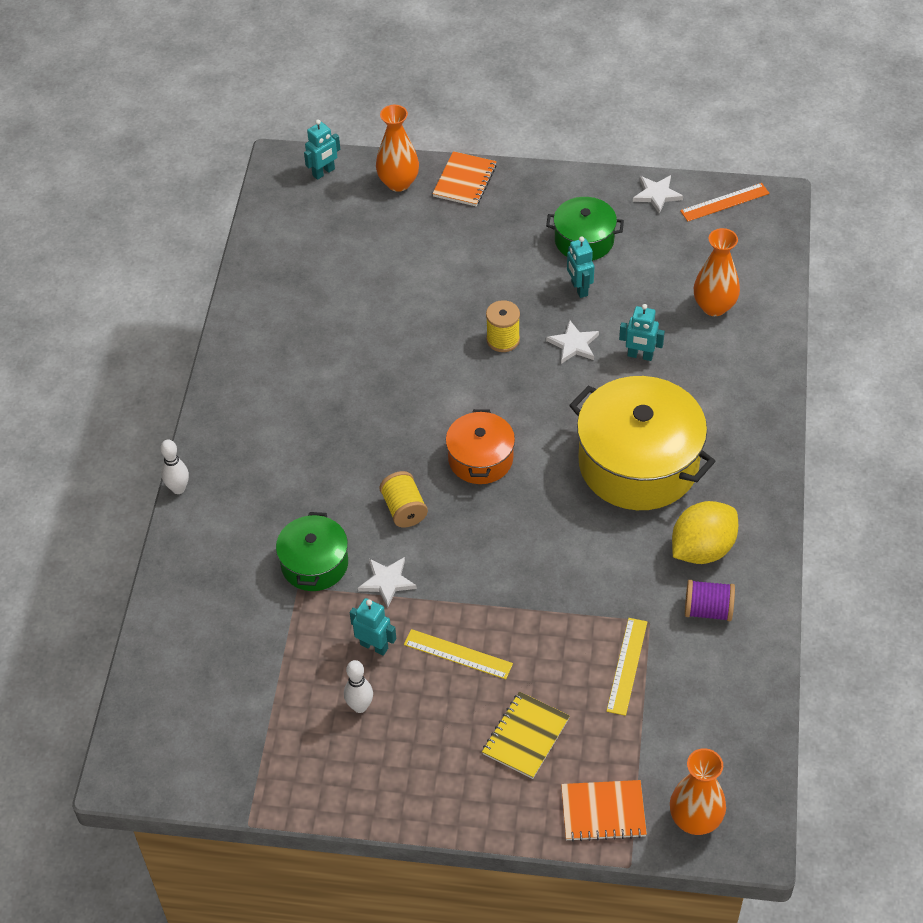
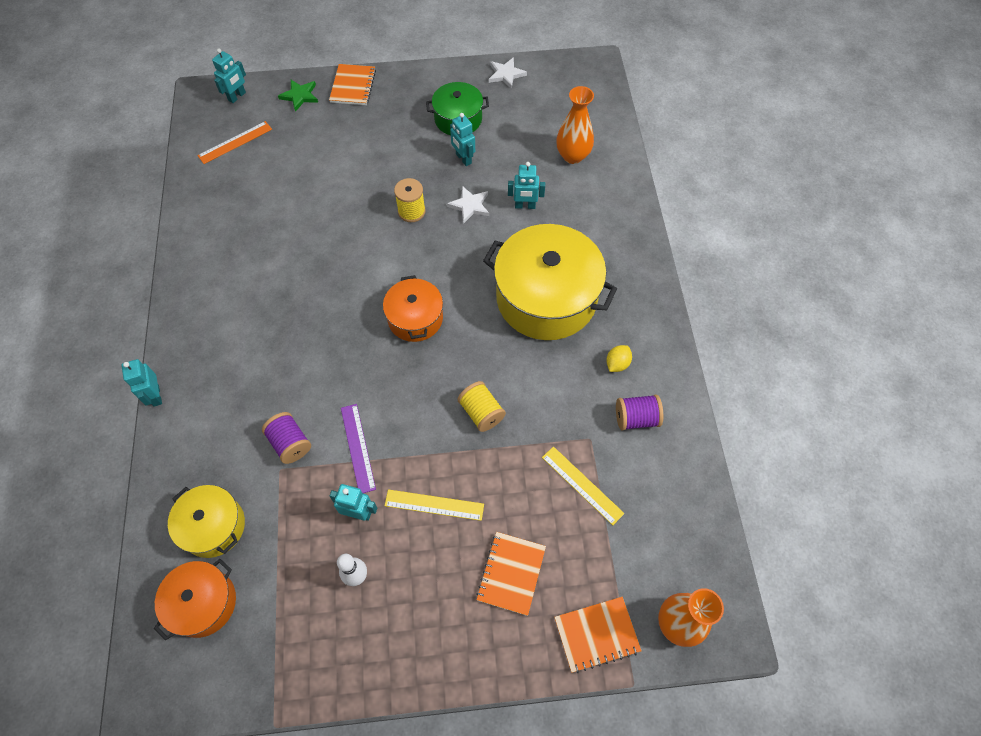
camera: 15 degrees left, 10 degrees up
(178, 489) = (156, 395): white bowling pin -> turquoise robot
(196, 699) = (203, 603): none -> orange pot
(218, 629) = (213, 526): none -> yellow pot
(314, 564) = (290, 443): green pot -> purple spool
(387, 582) = (358, 447): white star -> purple ruler
(398, 183) = (300, 96): orange vase -> green star
(404, 509) = (359, 376): yellow spool -> yellow spool (481, 412)
(525, 736) = (511, 573): yellow notebook -> orange notebook
(627, 666) = (582, 485): yellow ruler -> yellow ruler turned 45 degrees counterclockwise
(702, 549) = (617, 364): yellow lemon -> yellow lemon, size x0.48
(724, 202) = (559, 72): orange ruler -> orange ruler (235, 142)

